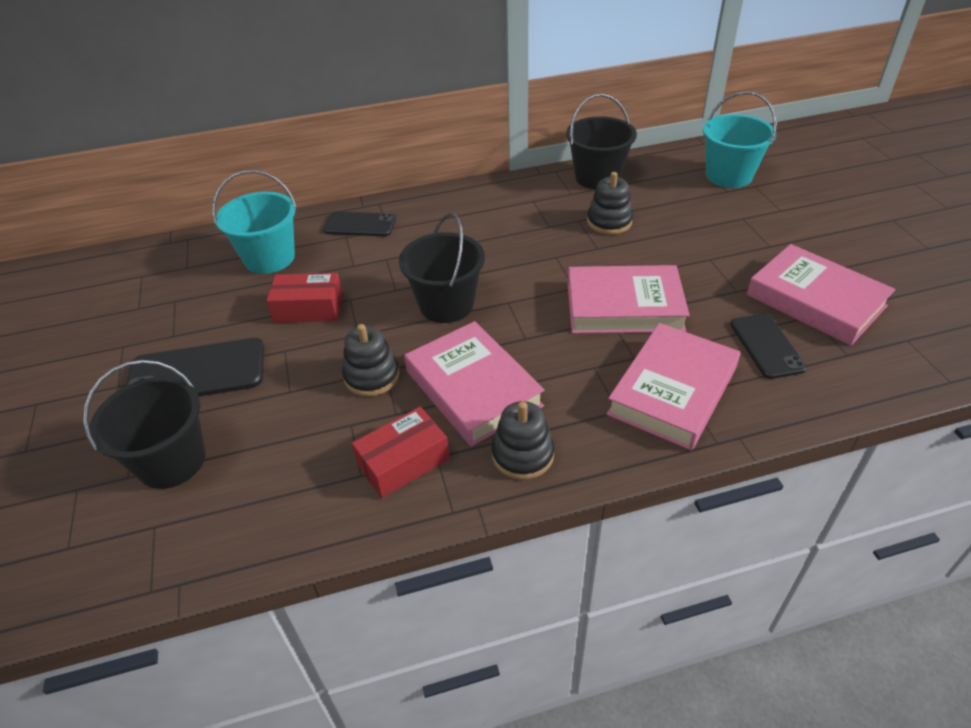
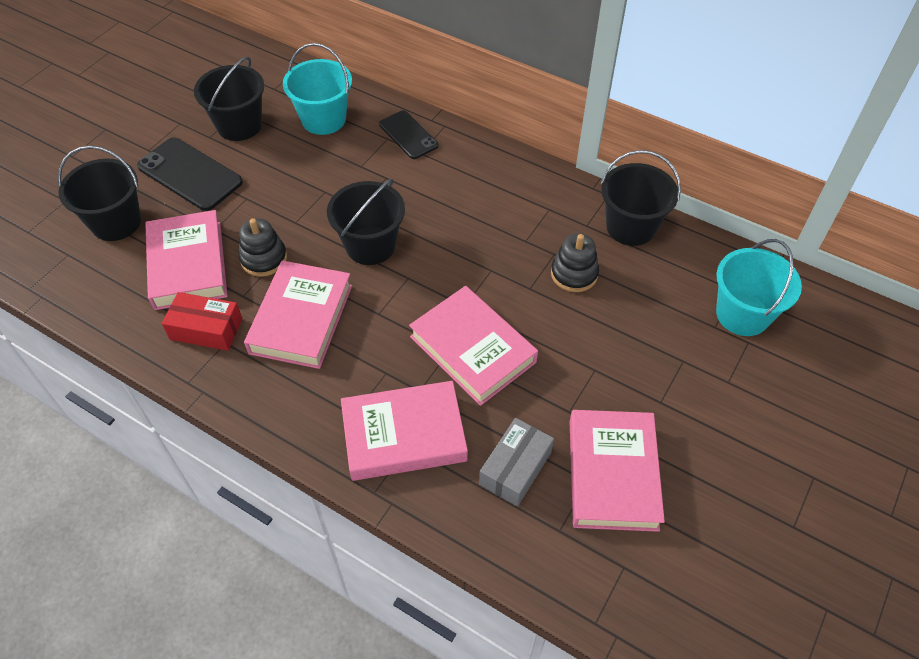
camera: 45 degrees right, 10 degrees up
(192, 309) = (239, 125): none -> black bucket
(306, 433) = (188, 265): none -> pink book
(309, 308) = (295, 178): red box -> none
(522, 454) = (265, 386): black stacking toy -> none
(766, 346) = (515, 468): black phone -> grey box

